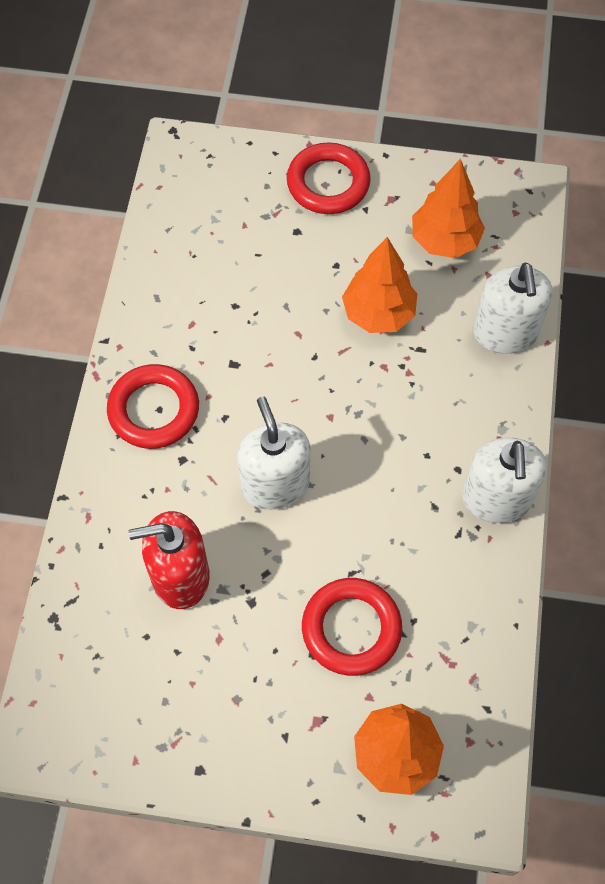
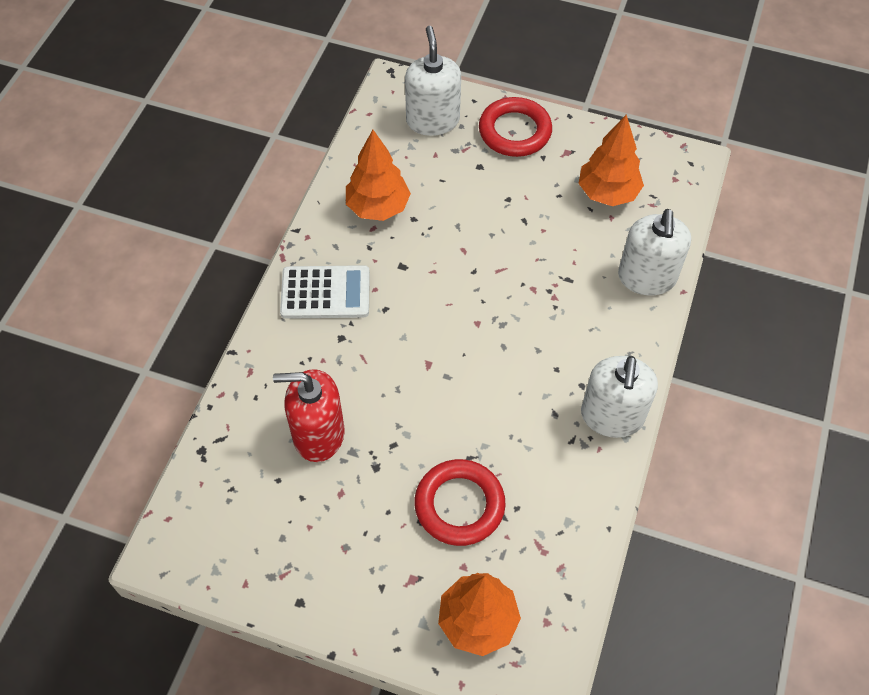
camera: 10 degrees right, 5 degrees down
(154, 410) = (325, 293): red ring -> white calculator
(275, 484) = (417, 371): white soap dispenser -> white soap dispenser (432, 120)
(378, 314) = (537, 244): orange tree -> orange tree (378, 207)

